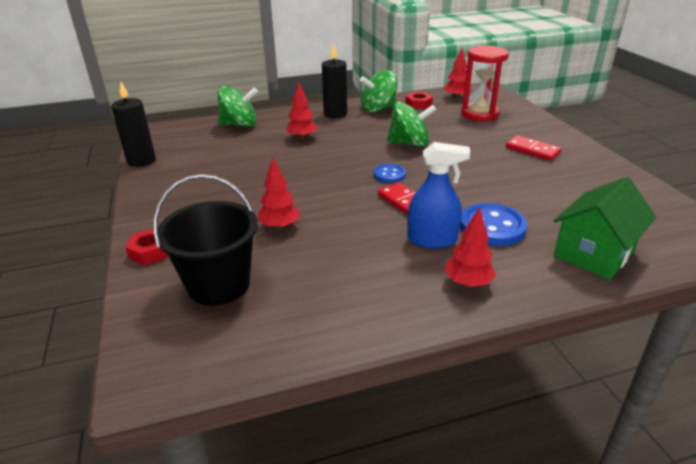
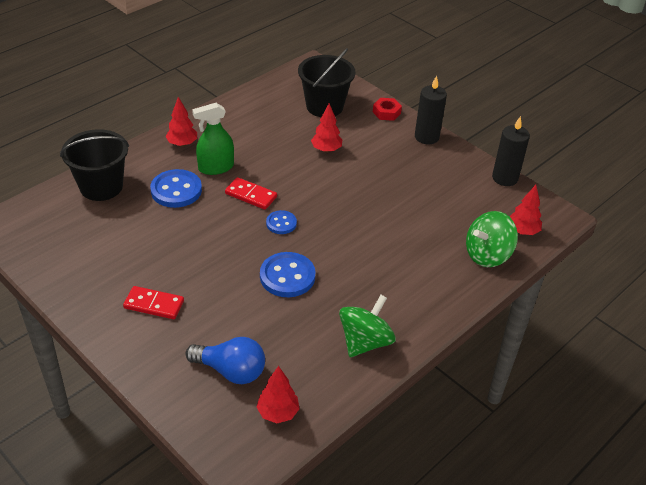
camera: 150 degrees right, 10 degrees up
(302, 138) = (402, 252): red tree -> red tree (522, 231)
(335, 114) = (407, 311): black candle -> black candle (426, 137)
(409, 144) = (287, 276): green spinning top -> blue button
(418, 104) = (321, 372): red nut -> none
(432, 240) = (216, 167): blue spray bottle -> green spray bottle
(479, 114) = (231, 371): red hourglass -> blue light bulb
(594, 253) = (101, 187): green house -> black bucket

